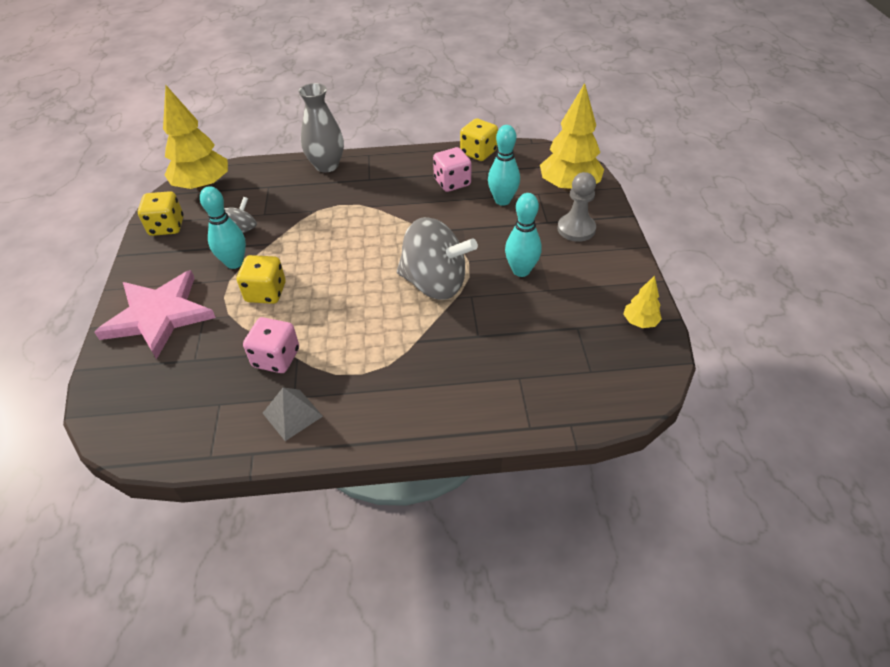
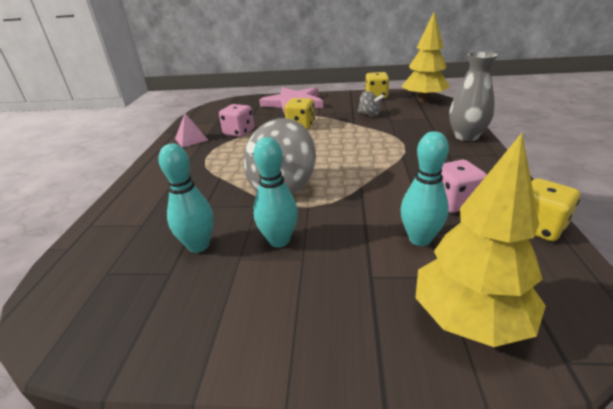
camera: 100 degrees right, 15 degrees down
(234, 263) = (334, 115): turquoise bowling pin -> turquoise bowling pin (199, 245)
(292, 414) = (191, 139): grey pyramid -> pink pyramid
(576, 229) = (350, 306): grey pawn -> none
(640, 322) = (134, 338): yellow tree -> none

